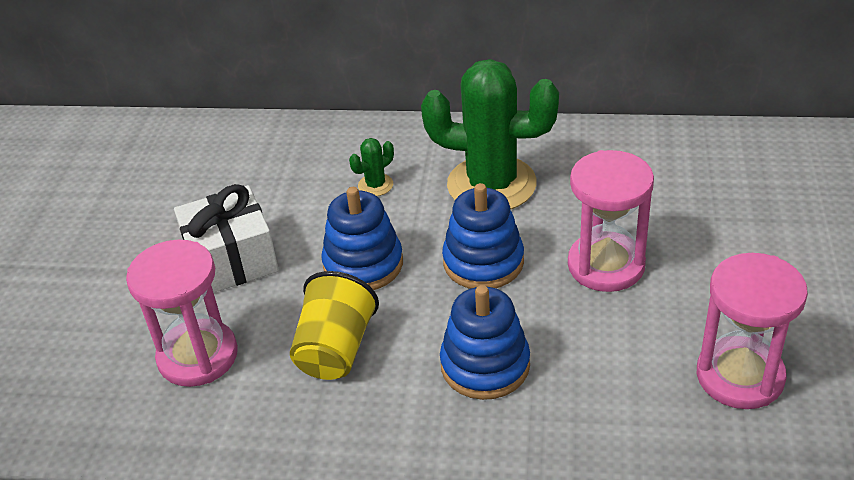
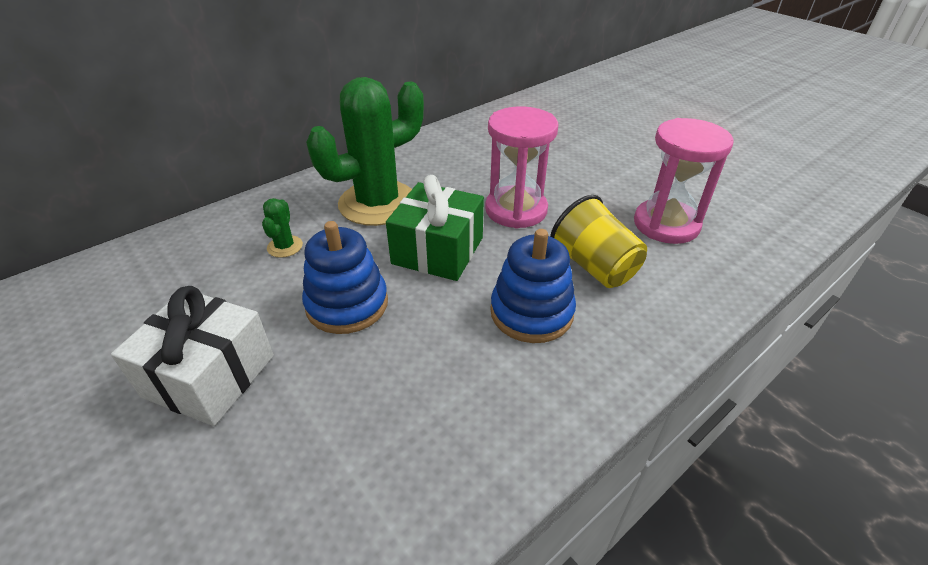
camera: 50 degrees left, 0 degrees up
(198, 356) = (276, 485): pink hourglass -> none
(335, 350) = (408, 380): yellow cup -> yellow cup (594, 267)
(483, 262) = (437, 250): blue stacking toy -> green gift

